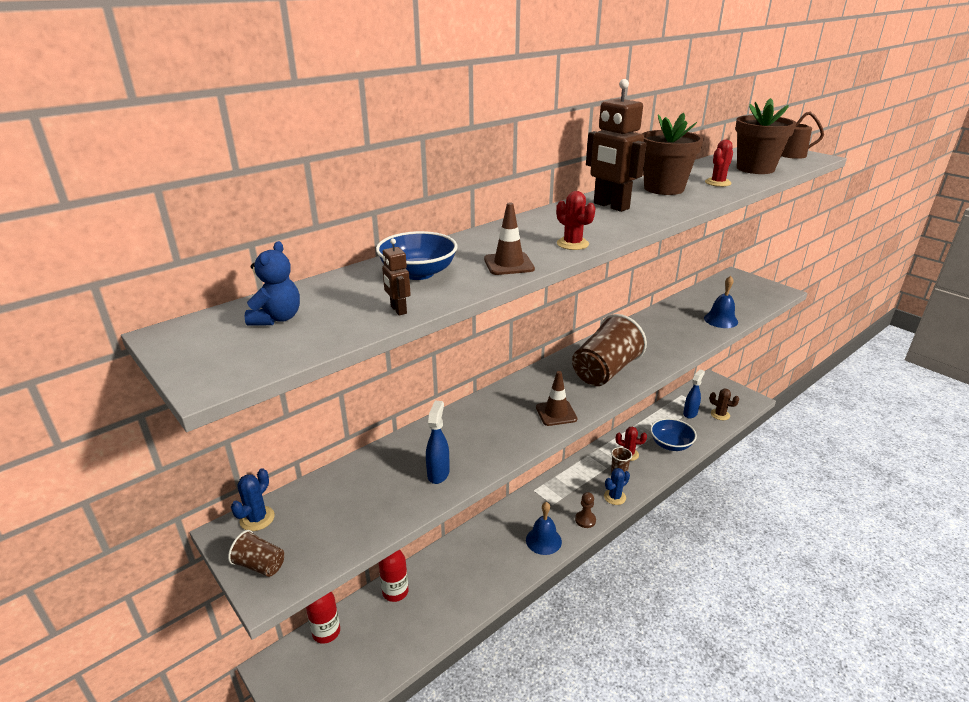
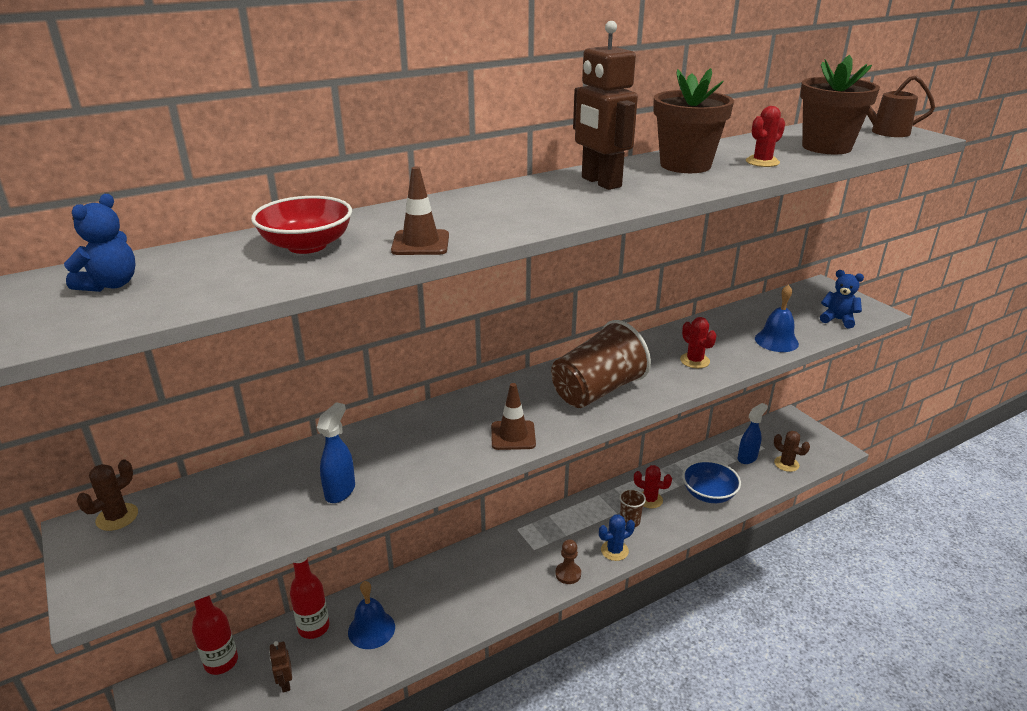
camera: 10 degrees right, 0 degrees up
(257, 518) = (117, 517): blue cactus -> brown cactus
(260, 565) = (96, 570): brown cup -> none
(398, 310) = (250, 286): brown robot -> brown robot (285, 683)
(418, 273) = (307, 245): blue bowl -> red bowl
(543, 540) = (508, 592): blue bell -> blue bell (371, 629)
(572, 244) = (517, 225): red cactus -> red cactus (694, 361)
(757, 300) = (838, 320): none -> blue teddy bear

